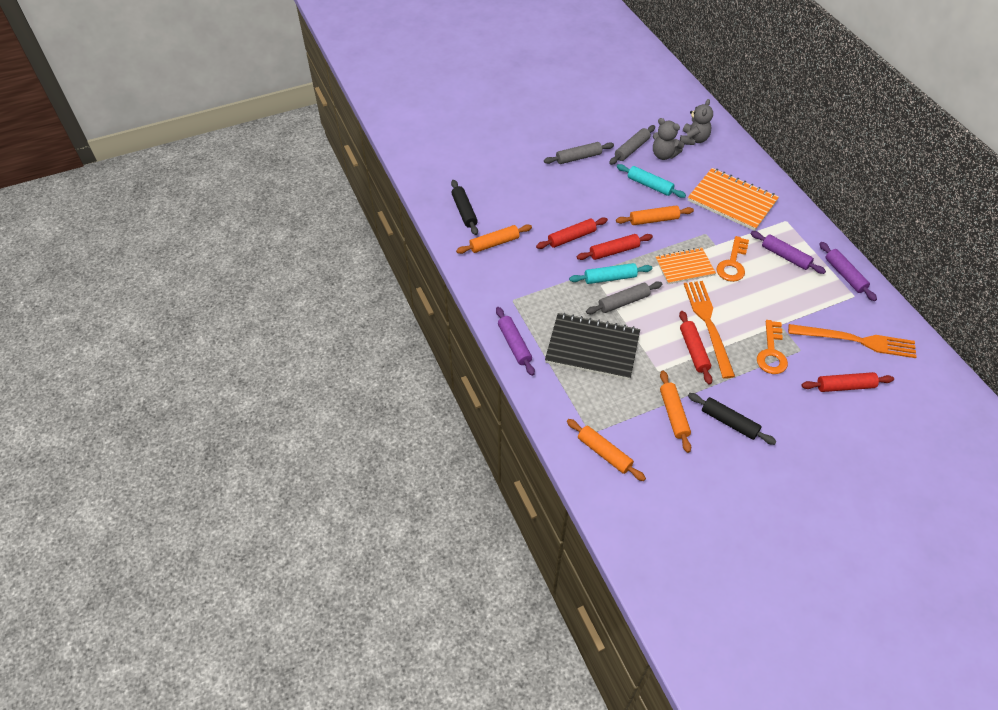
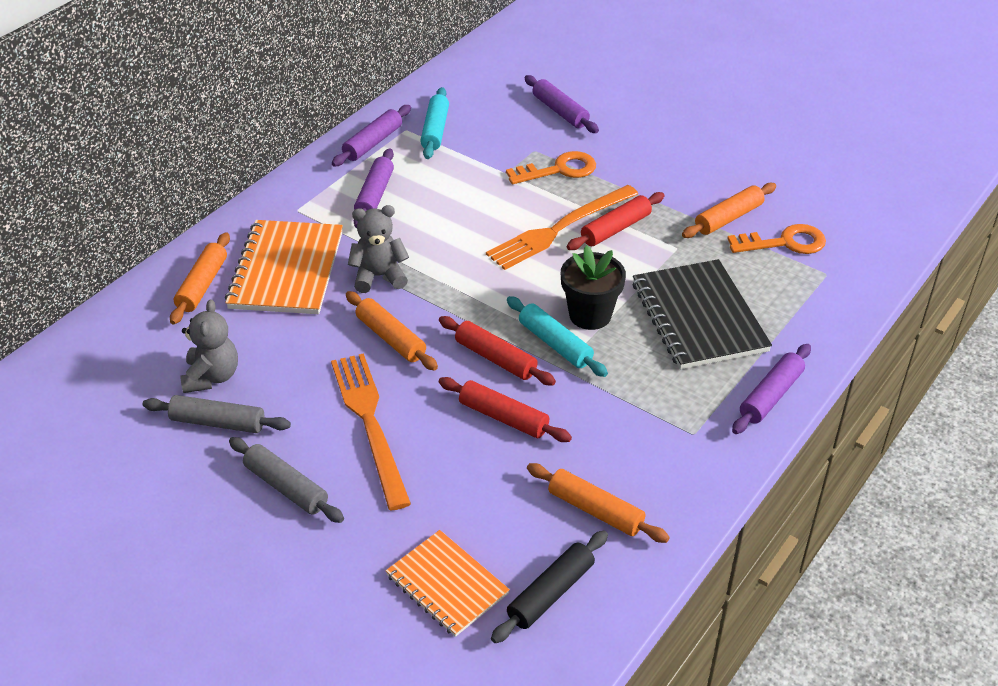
camera: 120 degrees left, 10 degrees down
(604, 453) = (840, 254): orange rolling pin -> orange rolling pin (202, 285)
(623, 302) = (590, 315): grey rolling pin -> black flower pot
(649, 185) = (307, 368): turquoise rolling pin -> turquoise rolling pin (435, 130)
(684, 267) = (470, 278): orange notebook -> orange notebook (447, 585)
(693, 140) = (146, 353): grey teddy bear -> grey teddy bear (379, 276)
(729, 422) = (695, 176): black rolling pin -> none
(732, 263) = (426, 236): orange key -> orange key (784, 243)
(845, 386) = (560, 111): red rolling pin -> purple rolling pin
(856, 341) = (481, 116): orange fork -> orange fork (370, 423)

